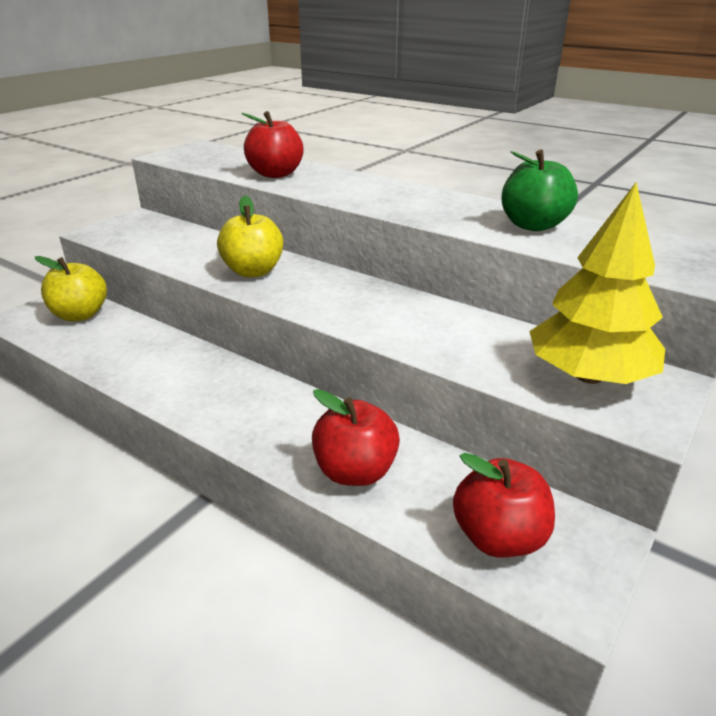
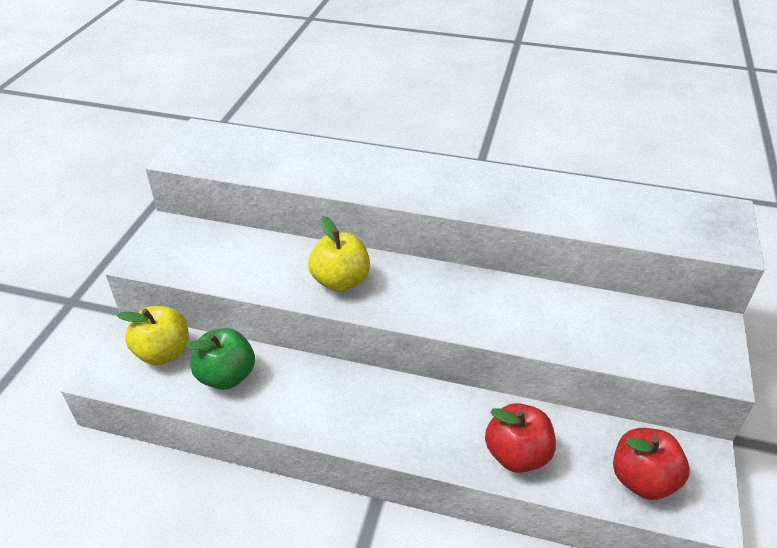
camera: 20 degrees left, 10 degrees up
(275, 174) = (317, 169): red apple -> none
(533, 225) = (582, 203): green apple -> green apple (226, 376)
(589, 376) = (665, 336): yellow tree -> none

